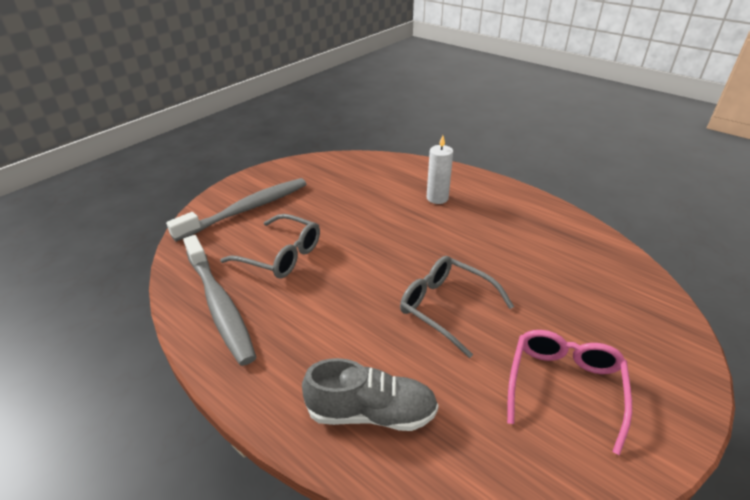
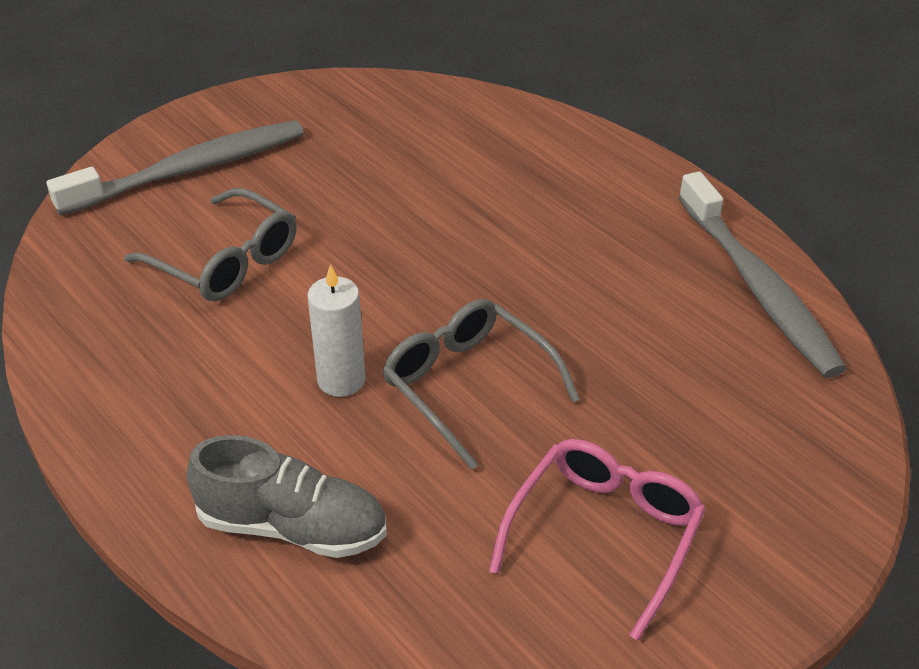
camera: 10 degrees right, 5 degrees up
(219, 305) = (108, 332): grey toothbrush -> grey toothbrush (758, 287)
(437, 198) = (532, 187): white candle -> white candle (341, 380)

